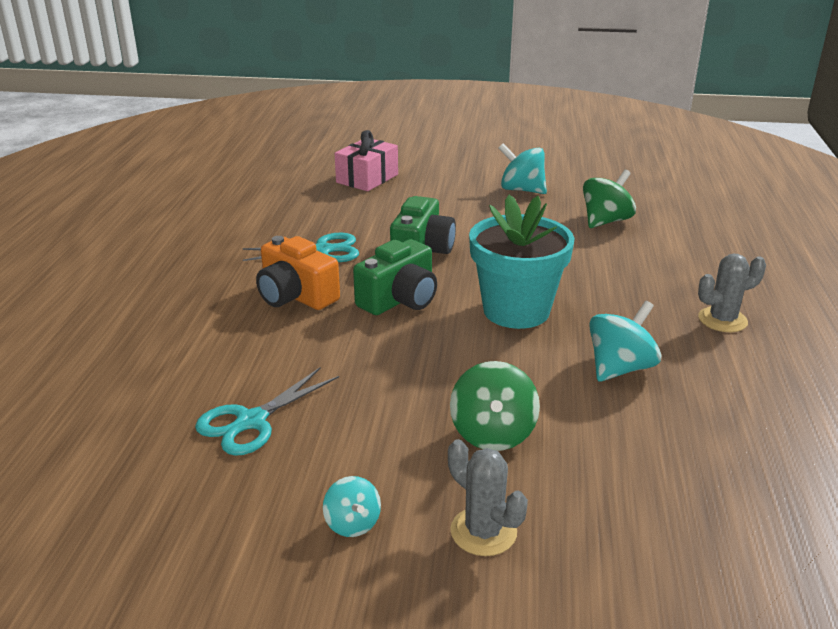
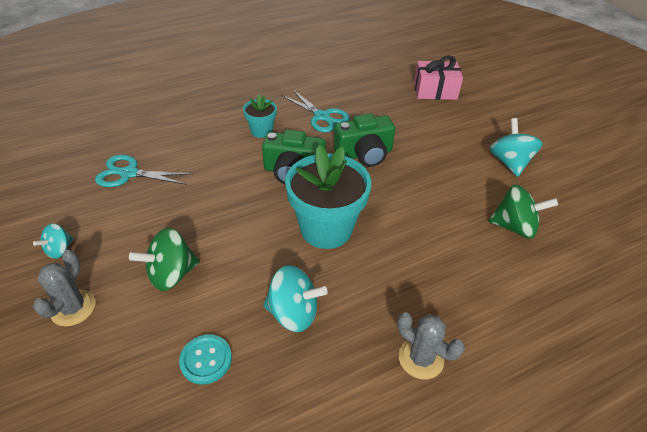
camera: 55 degrees right, 15 degrees up
(296, 296) = (261, 131): orange camera -> turquoise flower pot
(644, 443) = (206, 360): none -> turquoise button

